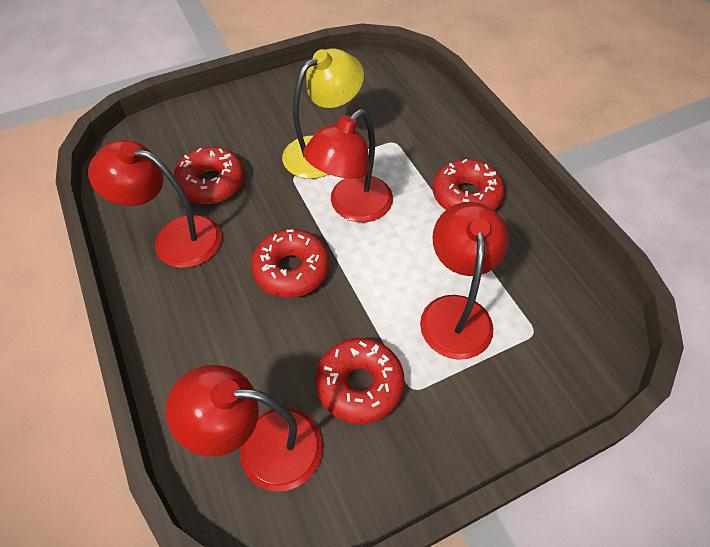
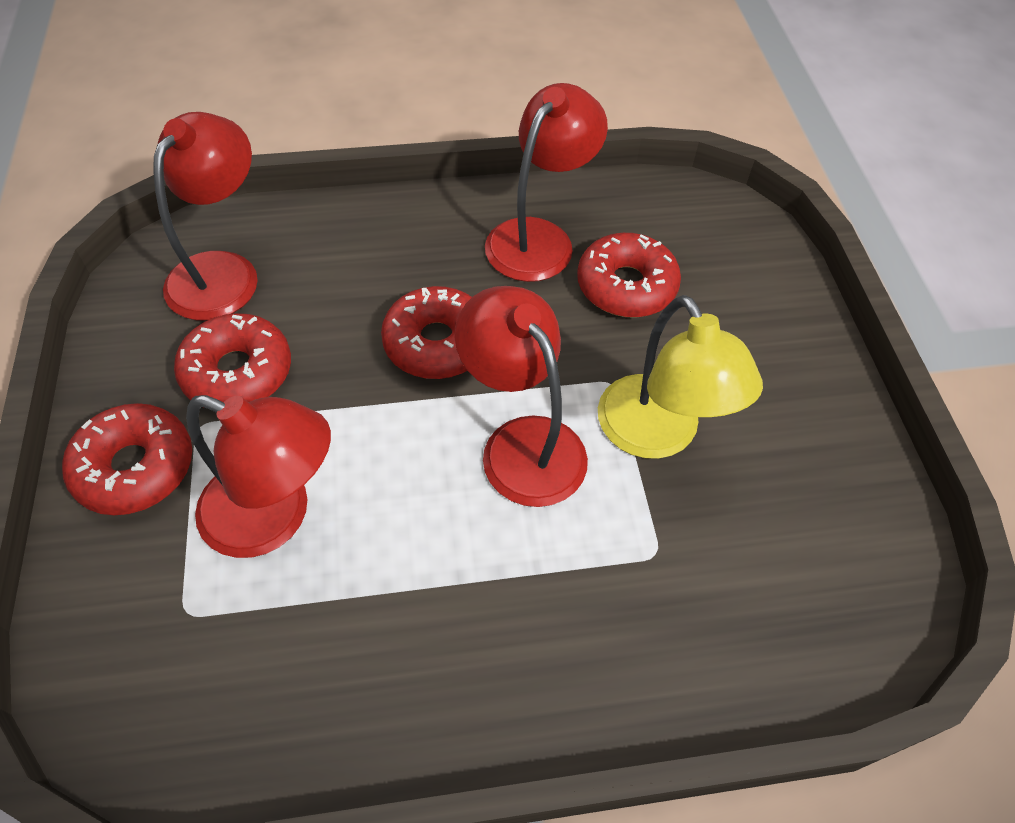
camera: 105 degrees right, 0 degrees up
(466, 196) = (485, 627): red donut -> red donut (135, 468)

